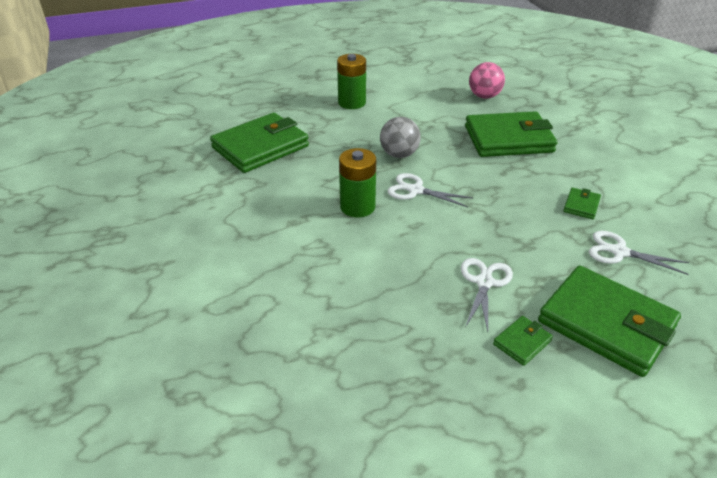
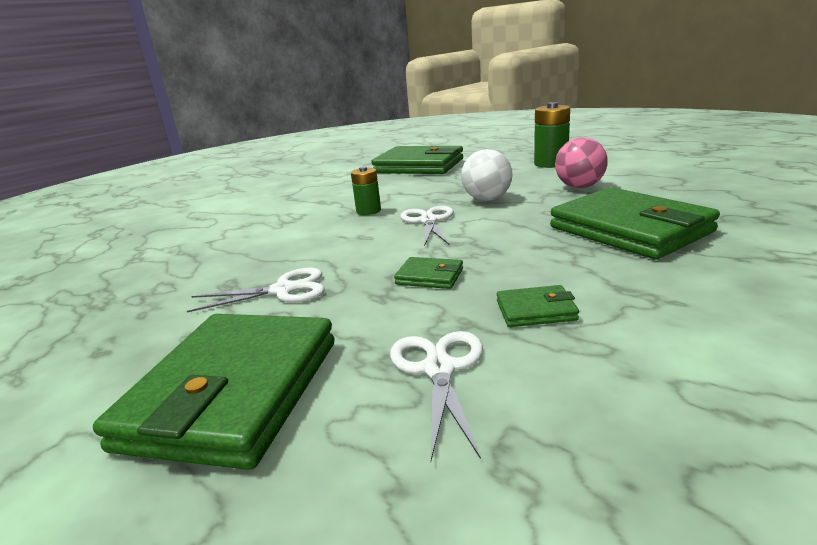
camera: 65 degrees right, 15 degrees down
(357, 207) = (368, 211): green battery -> green battery, size x0.64
(399, 154) = (487, 199): grey ball -> white ball
(484, 96) = (711, 194): pink ball -> pink ball (579, 187)
(522, 342) = (176, 337): green wallet -> green wallet (429, 277)

